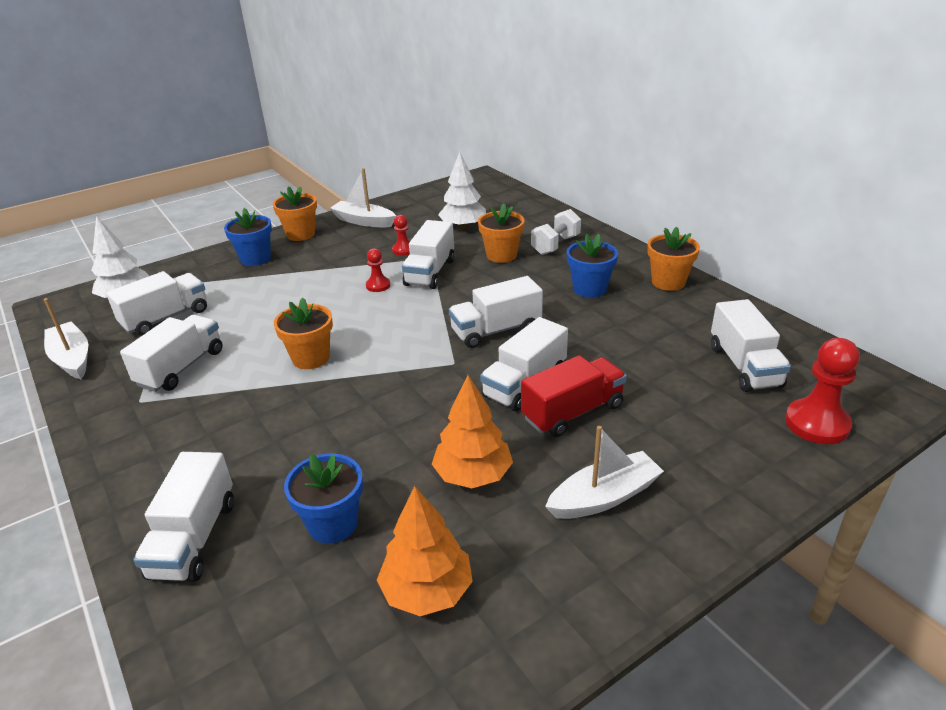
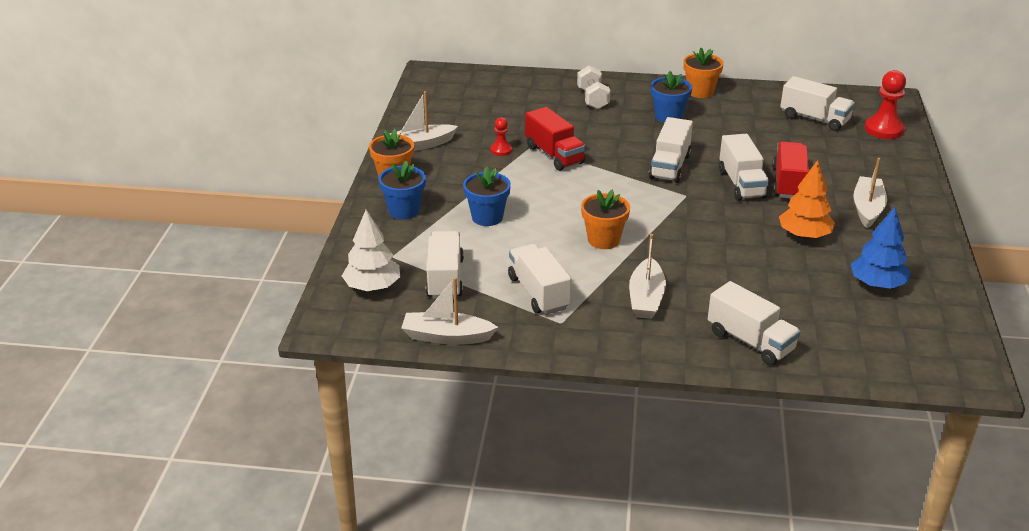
camera: 50 degrees left, 0 degrees up
(225, 428) = (646, 298): none -> white boat
(333, 524) = (793, 292): blue flower pot -> blue flower pot (487, 217)
(378, 285) = (540, 180): red pawn -> none
(427, 591) = (877, 284): orange tree -> blue tree
(430, 272) = (554, 155): white truck -> red truck
(463, 226) = (504, 114): white tree -> none
(501, 255) = (574, 122): orange flower pot -> none

